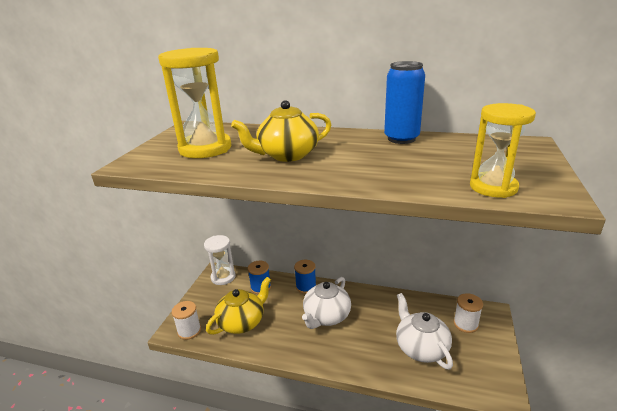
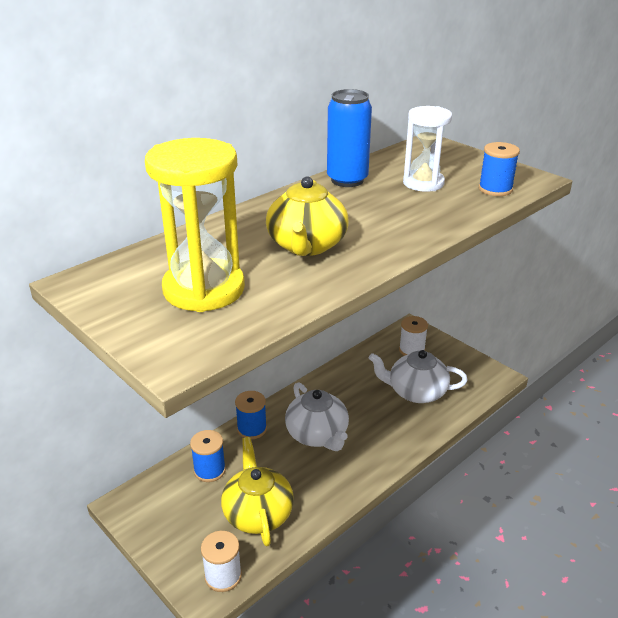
camera: 60 degrees left, 5 degrees up
(223, 277) = (144, 501): white hourglass -> white hourglass (423, 183)
(493, 187) = (495, 189): yellow hourglass -> blue spool

